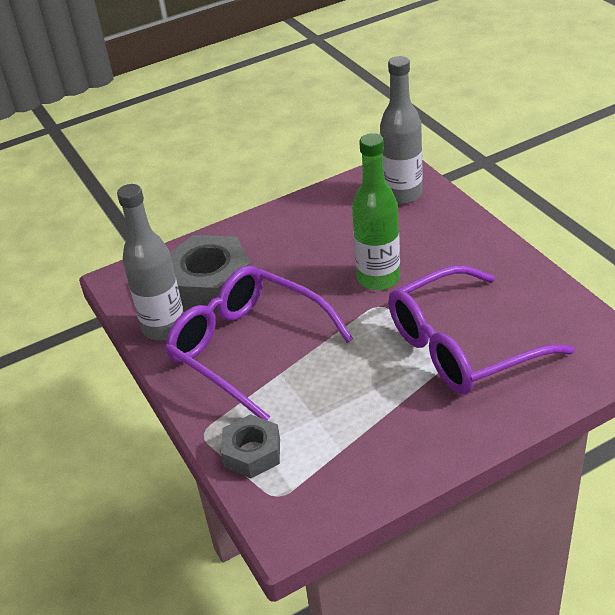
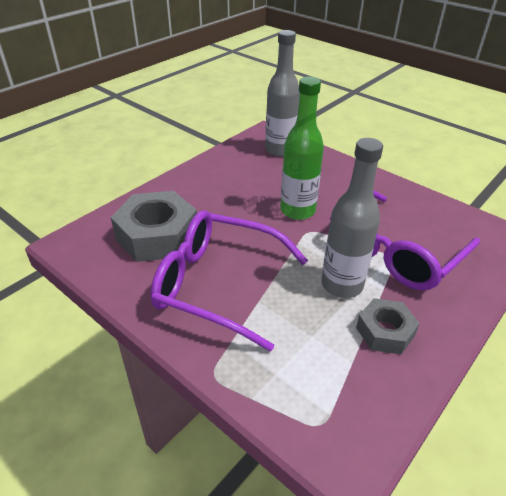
camera: 25 degrees left, 0 degrees up
(164, 328) = (129, 279): grey bottle -> grey bottle (342, 285)
(252, 452) = (272, 384): grey nut -> grey nut (385, 331)

